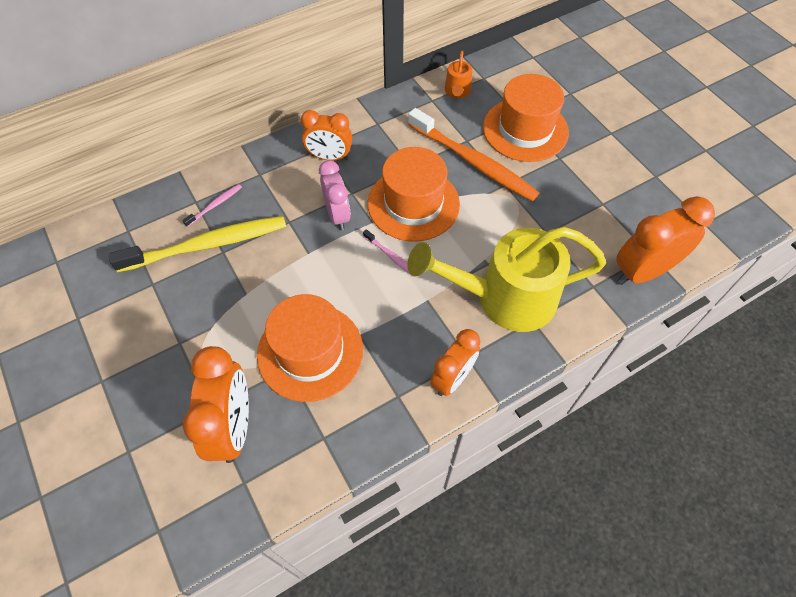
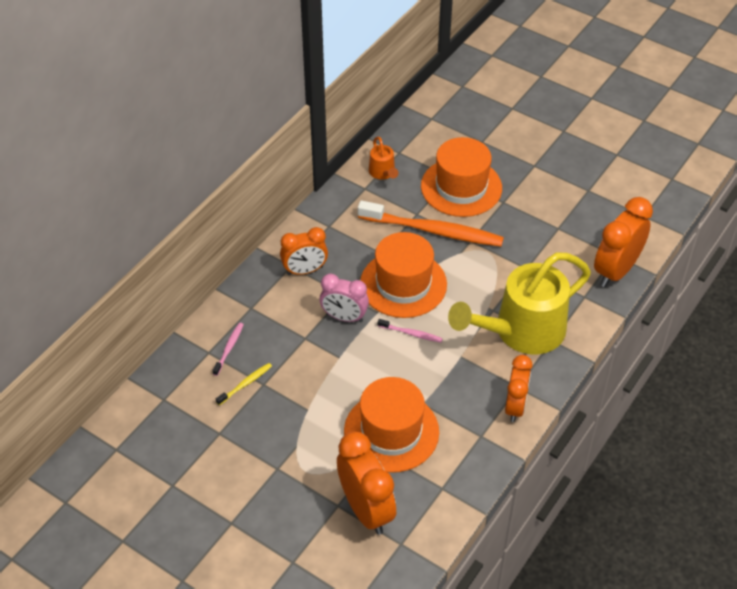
camera: 25 degrees left, 10 degrees down
(206, 245) = (245, 384): yellow toothbrush -> yellow toothbrush, size x0.42
(337, 215) = (344, 317): pink clock -> pink clock turned 150 degrees clockwise

